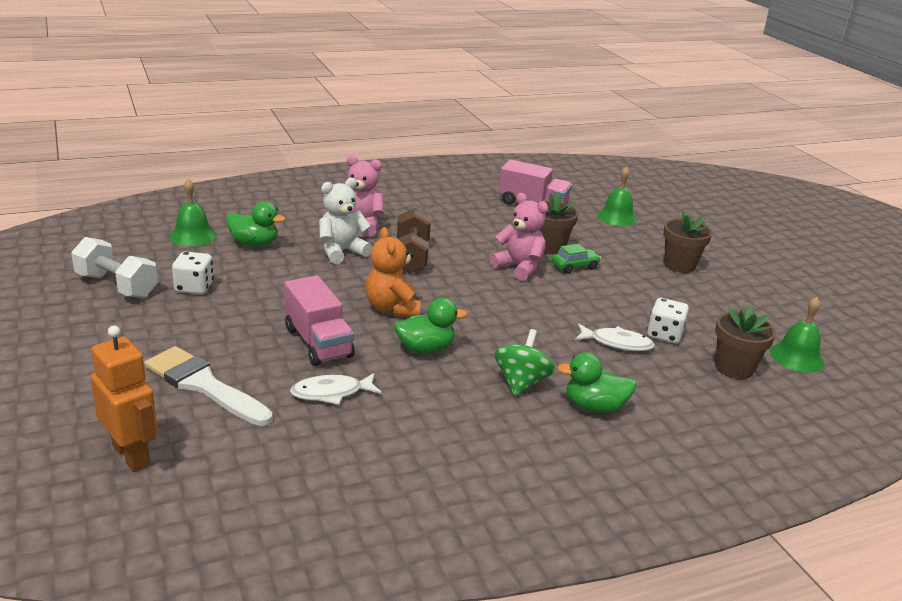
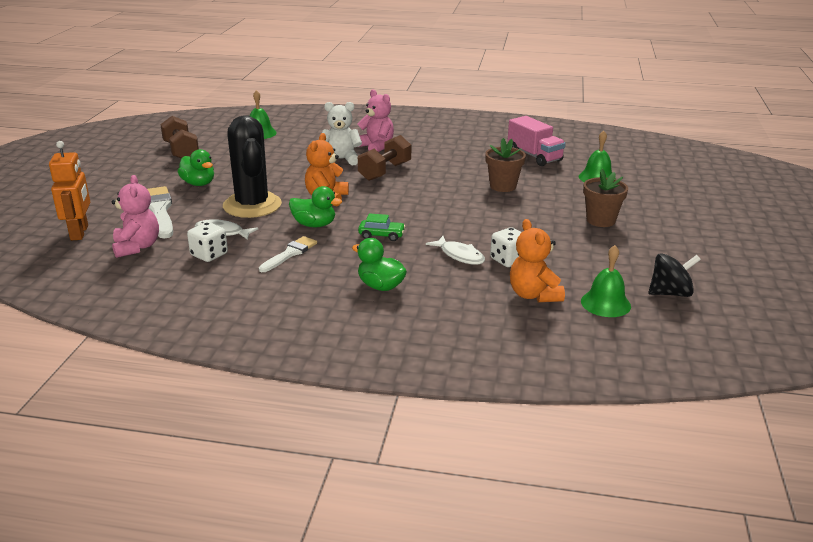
camera: 35 degrees right, 0 degrees up
(116, 286) = (181, 151): white dumbbell -> brown dumbbell
(194, 287) = (222, 161): white dice -> white dice (209, 255)
(254, 243) = (291, 144): green duck -> green duck (198, 183)
(318, 343) = (252, 205): pink truck -> black cactus
(449, 396) = (290, 253): none -> white brush
(519, 268) = (456, 194): pink teddy bear -> pink teddy bear (137, 247)
(521, 382) = (350, 259): green spinning top -> none
(574, 266) = (504, 202): green car -> green car (381, 235)
(734, 368) = (533, 295): brown flower pot -> orange teddy bear
(825, 329) = (670, 293): none -> black spinning top

